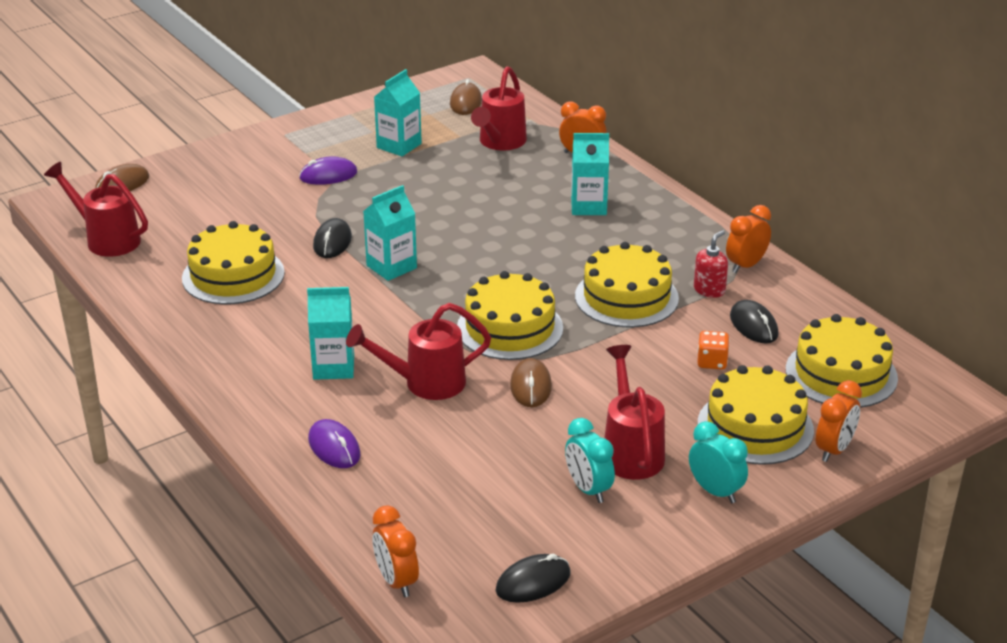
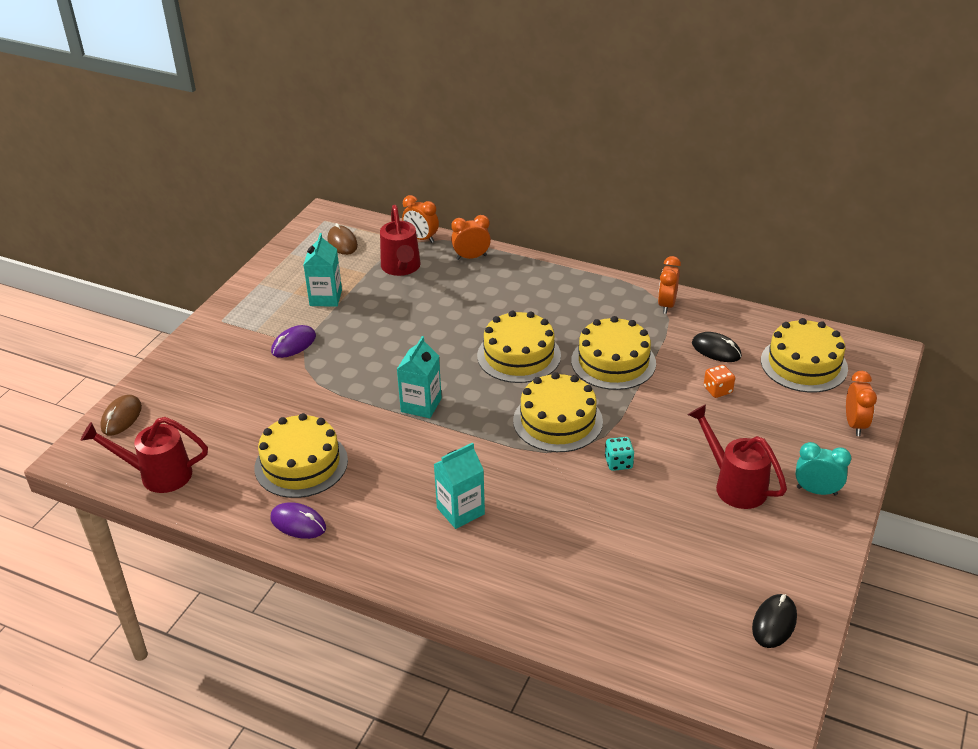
camera: 30 degrees left, 5 degrees up
(332, 242) = (354, 402): black mouse -> none
(334, 447) = (528, 581): purple mouse -> purple mouse (298, 523)
(396, 581) = (683, 672): orange clock -> orange clock (421, 239)
(425, 383) = (542, 494): red watering can -> none
(531, 386) = (618, 463): brown mouse -> turquoise dice
(588, 206) = (516, 298): turquoise carton -> none
(588, 489) = (737, 529): turquoise clock -> none
(709, 290) = (662, 334): red soap dispenser -> none
(755, 427) = (792, 429): yellow cake -> yellow cake (519, 355)

